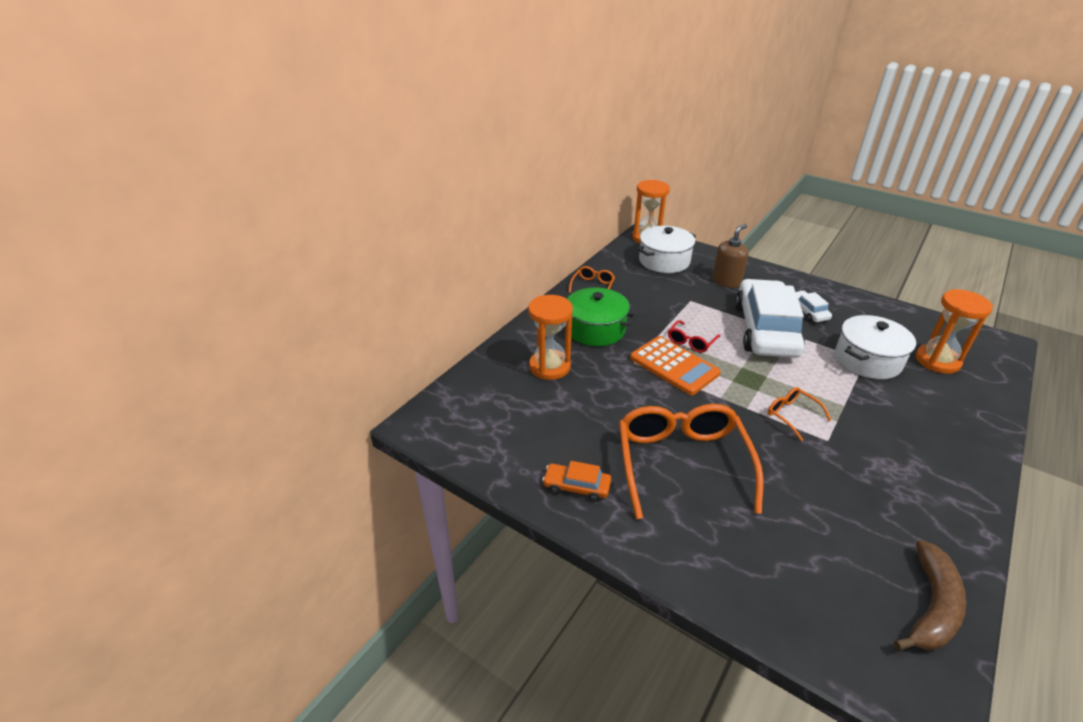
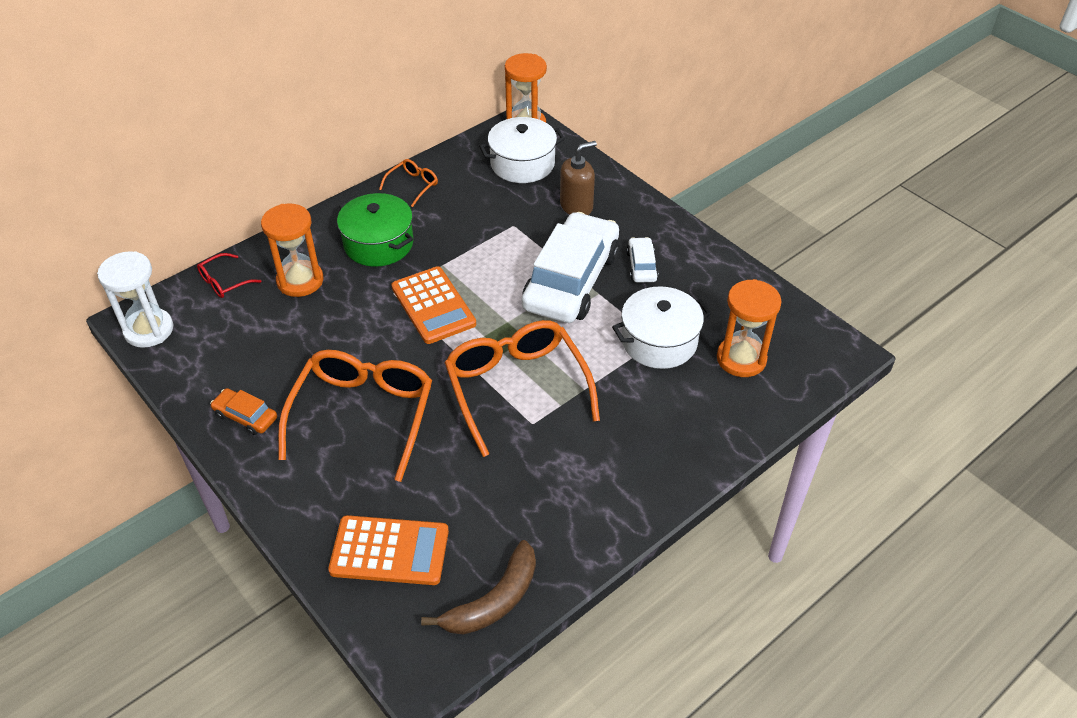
camera: 15 degrees right, 10 degrees up
(437, 430) = (149, 330): none -> white hourglass
(691, 341) = (474, 279): red glasses -> red glasses (224, 282)
(792, 415) = (517, 389): orange glasses -> orange glasses, size x2.25
(800, 582) = (389, 551): none -> orange calculator

